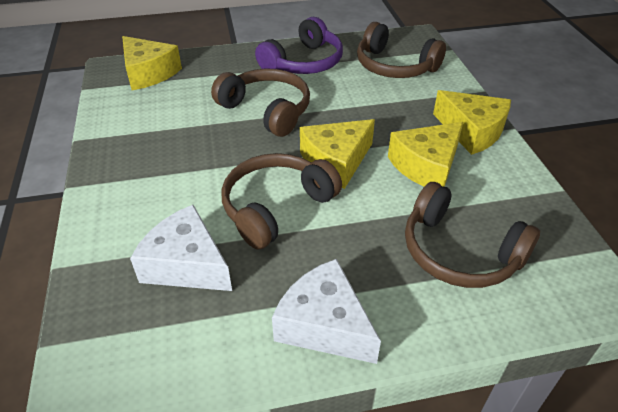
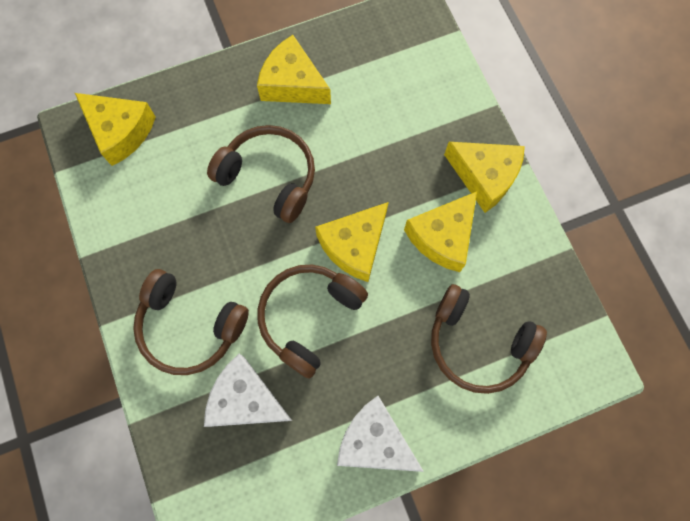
camera: 10 degrees left, 30 degrees up
(303, 62) = (292, 83): purple headphones -> yellow cheese
(394, 66) = (396, 75): brown headphones -> brown headphones (190, 326)

